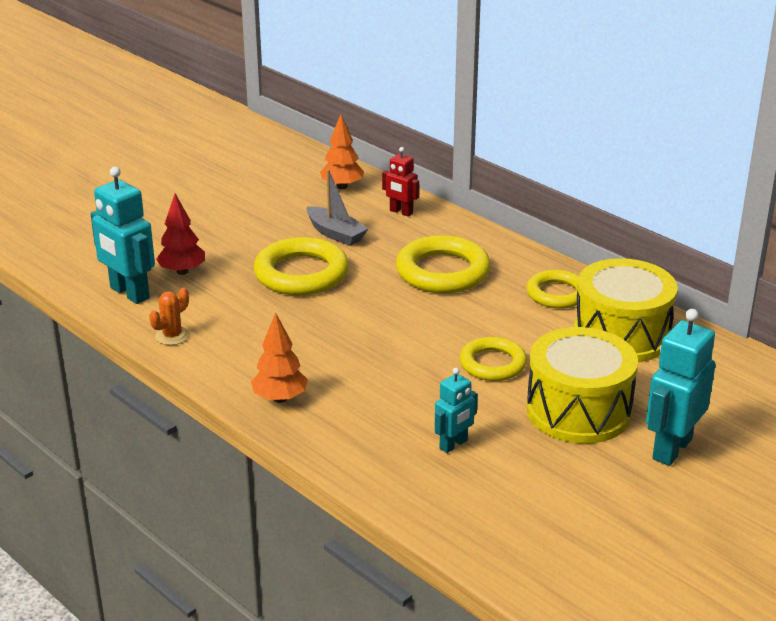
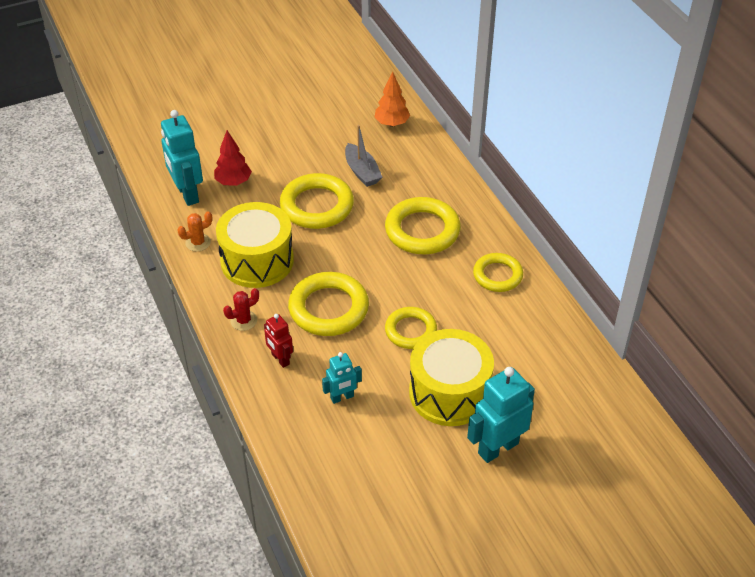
camera: 20 degrees right, 15 degrees up
(280, 398) = (243, 320): orange tree -> red cactus
(379, 364) = (328, 308): none -> yellow ring
(401, 212) = (423, 161): red robot -> red robot (280, 359)
(621, 335) = (524, 329): yellow drum -> yellow drum (257, 260)

